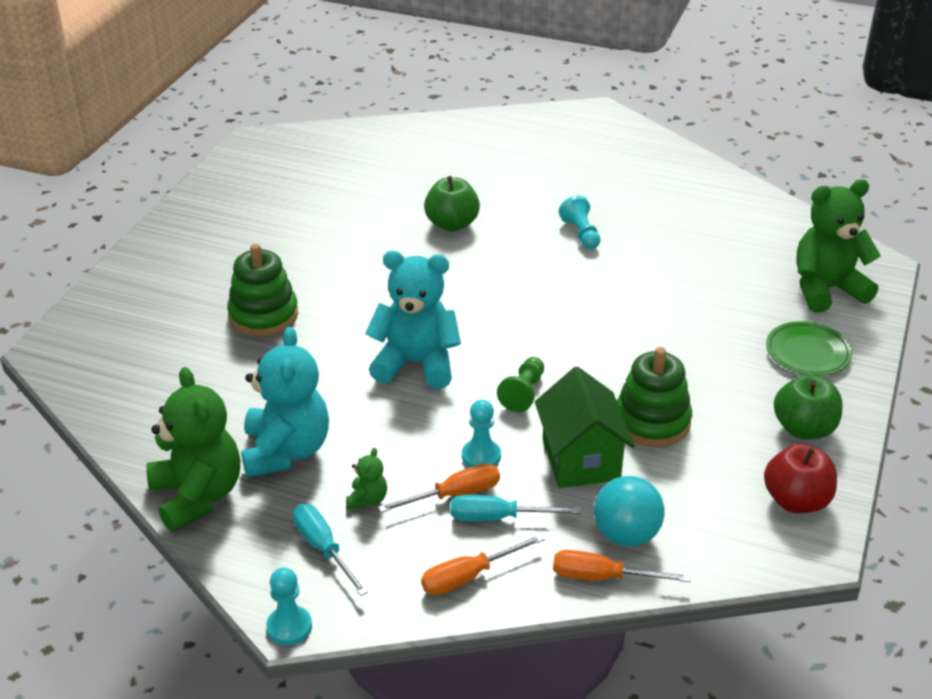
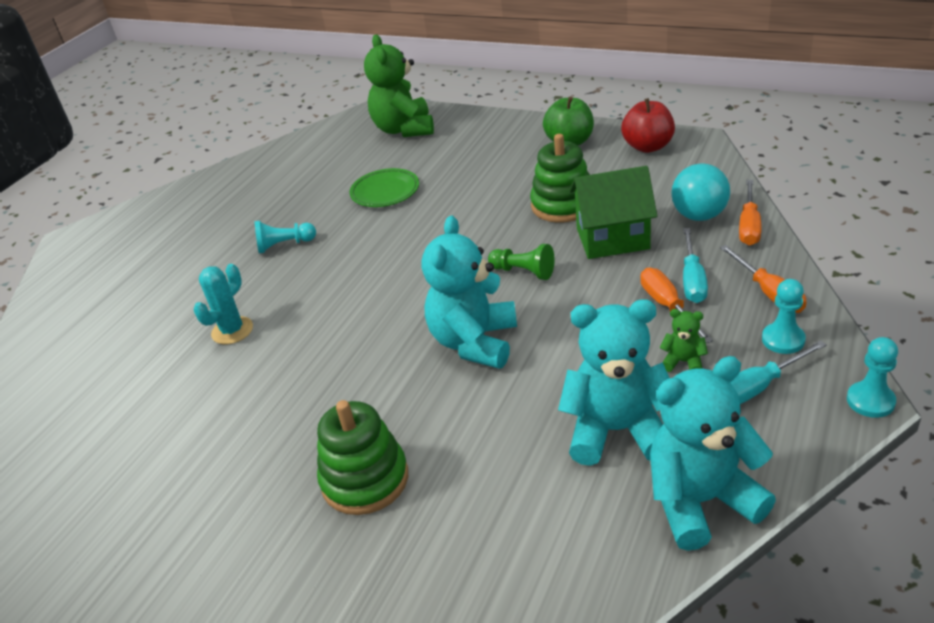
camera: 80 degrees left, 0 degrees up
(197, 496) = (701, 501): green teddy bear -> turquoise teddy bear
(452, 224) = (232, 331): green apple -> turquoise cactus
(481, 456) = (613, 293): turquoise pawn -> turquoise pawn (783, 340)
(807, 353) = (481, 138): green plate -> green plate (385, 191)

